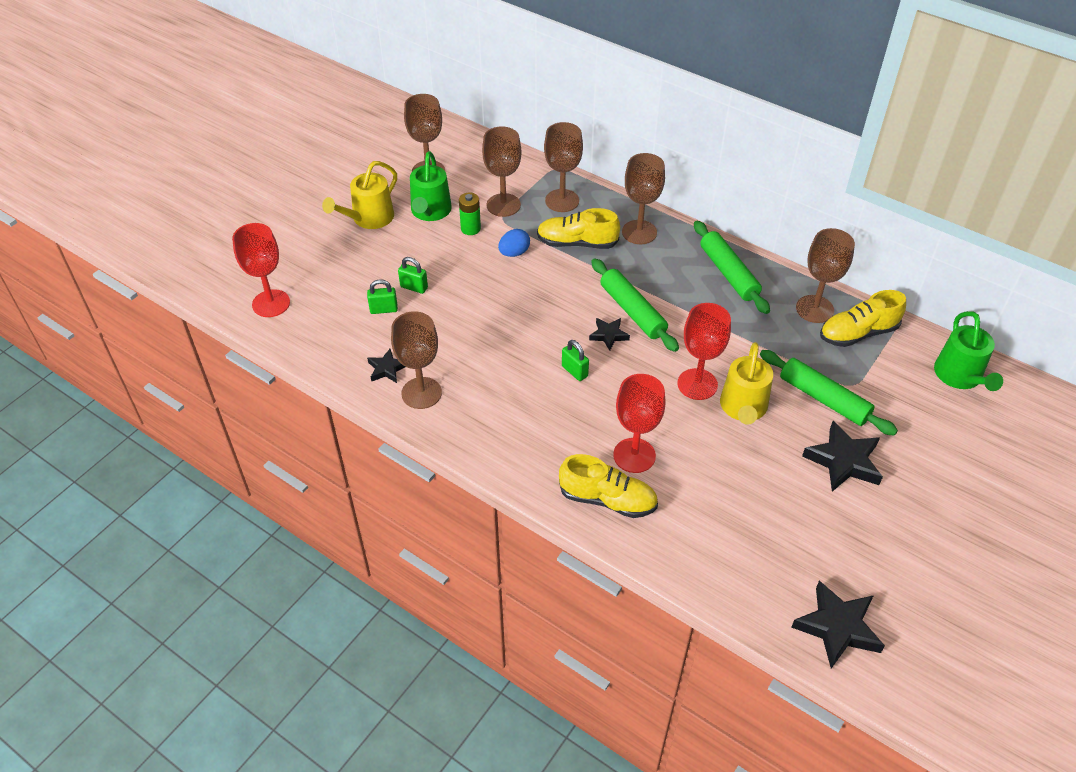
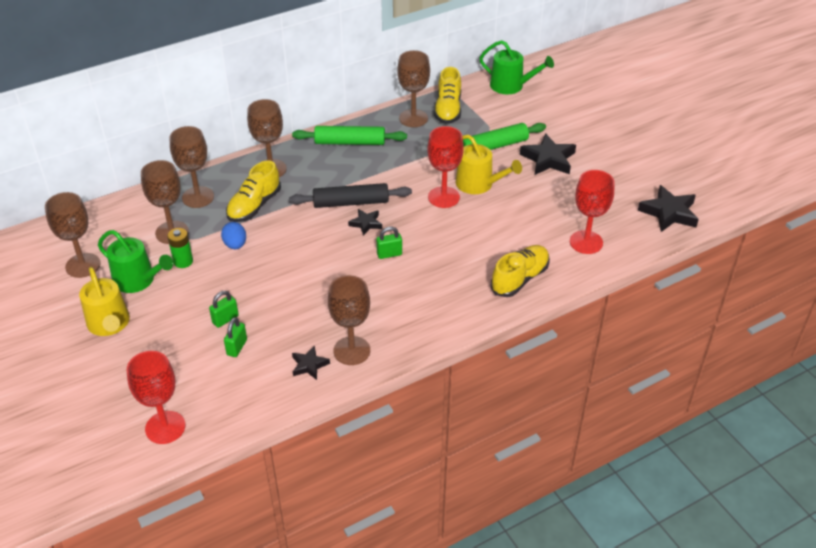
camera: 65 degrees left, 5 degrees down
(632, 311) = (351, 203): green rolling pin -> black rolling pin
(634, 455) = (488, 251): red goblet -> red goblet (586, 242)

